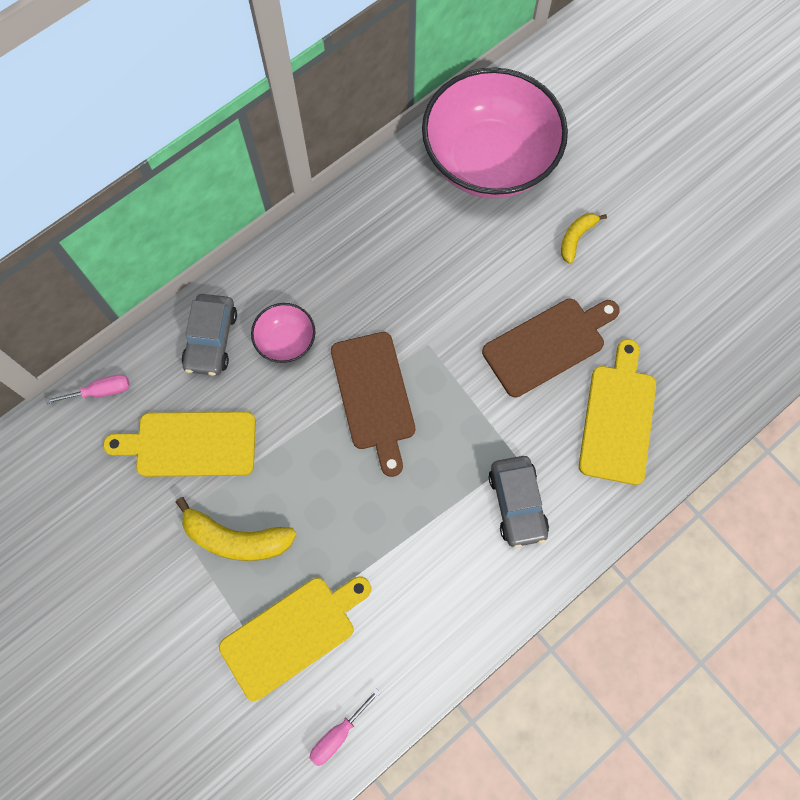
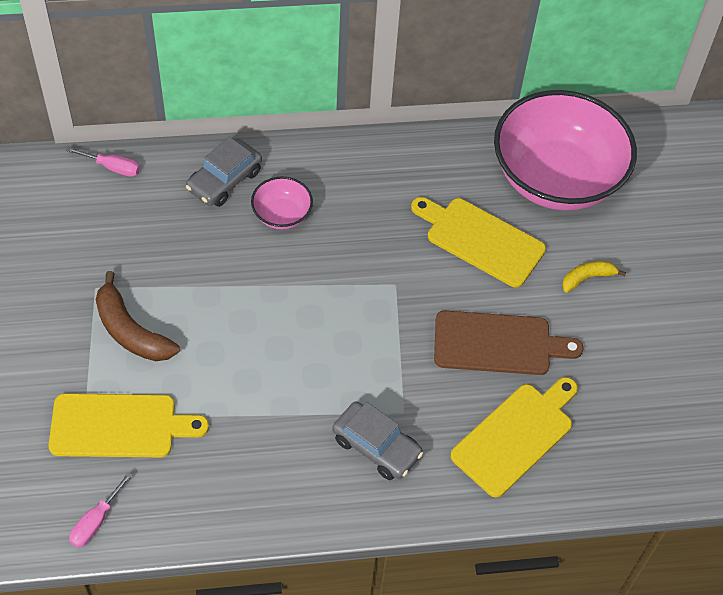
camera: 30 degrees right, 15 degrees down
(190, 444) = (149, 243): yellow cutting board -> yellow cutting board (481, 240)
(236, 539) = (131, 331): yellow banana -> brown banana
(338, 734) = (96, 521): pink screwdriver -> pink screwdriver turned 45 degrees counterclockwise
(374, 396) = (321, 295): brown cutting board -> none
(517, 503) = (376, 446): grey car -> grey car turned 75 degrees counterclockwise

